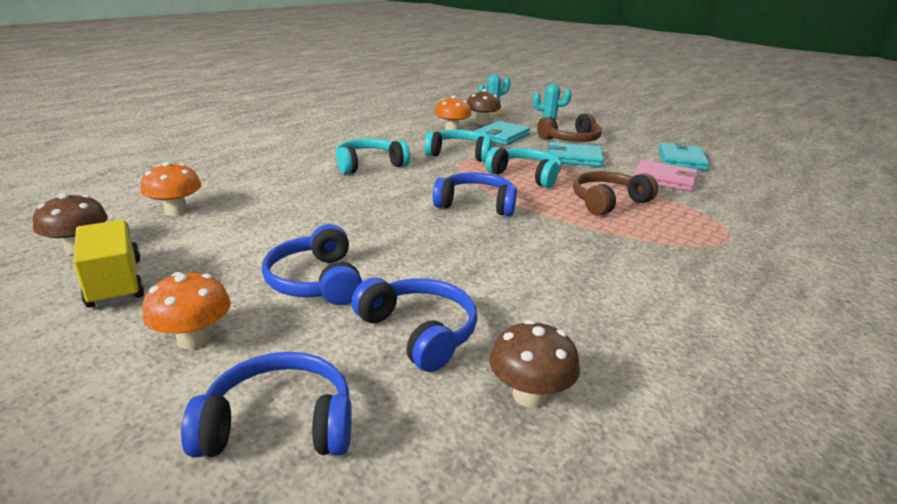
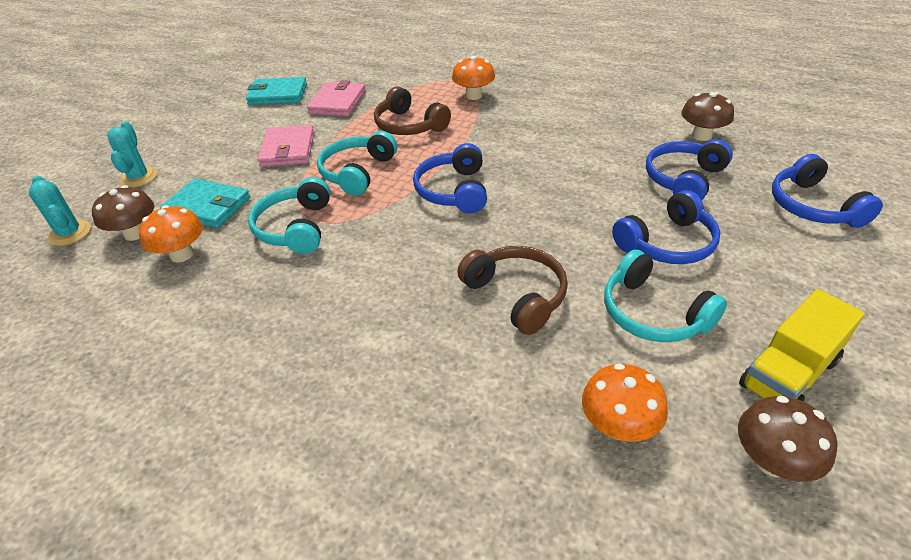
camera: 100 degrees left, 15 degrees up
(194, 339) = (794, 275): orange mushroom -> orange mushroom (473, 96)
(369, 165) = (364, 296): turquoise headphones -> turquoise headphones (652, 313)
(571, 140) = (217, 155): brown headphones -> brown headphones (517, 295)
(574, 158) = (288, 149): turquoise wallet -> pink wallet

